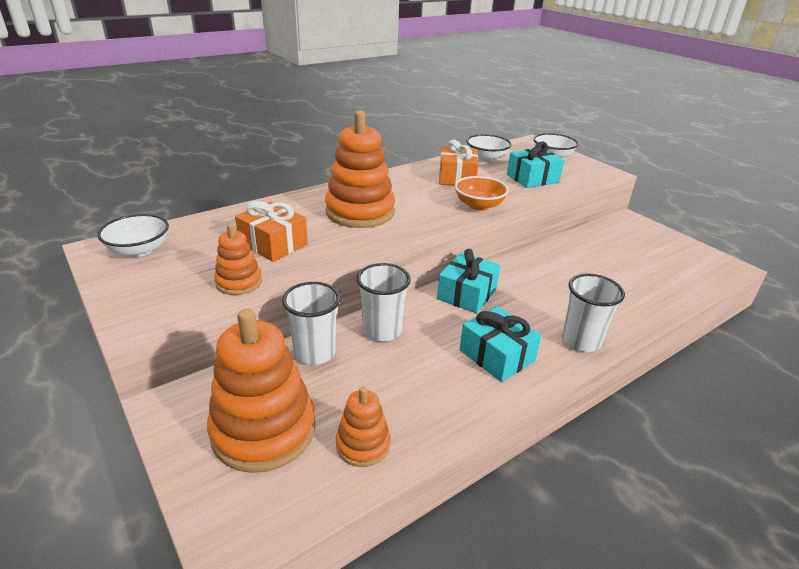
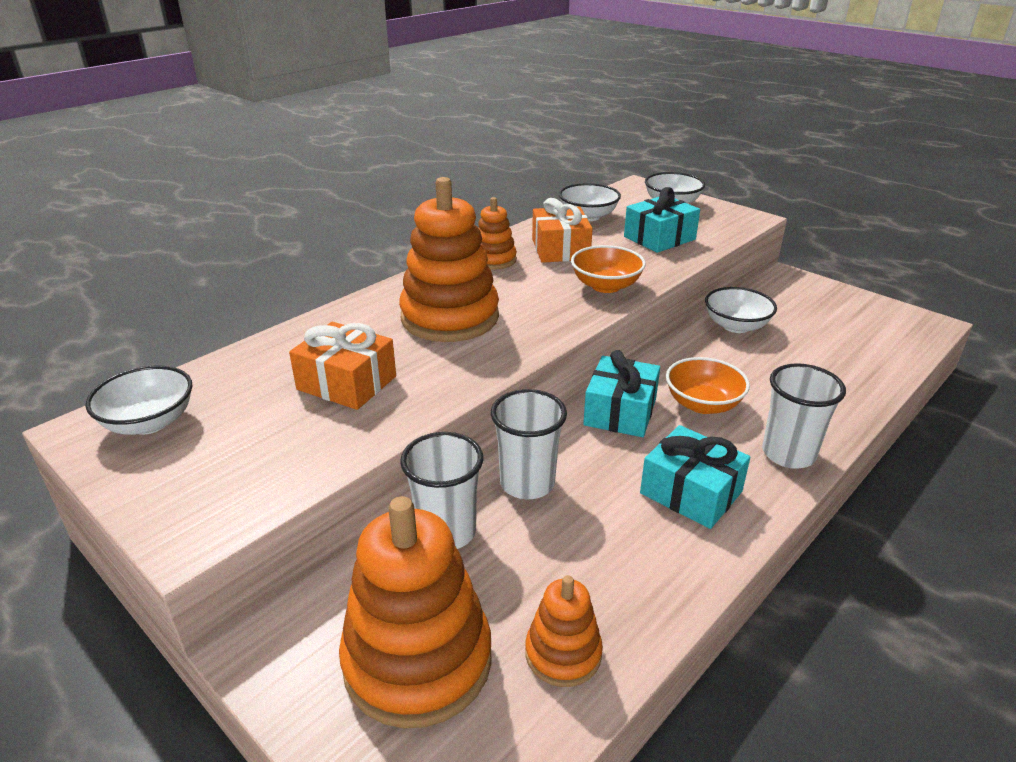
camera: 10 degrees left, 0 degrees up
(239, 282) = (321, 449): orange stacking toy -> orange stacking toy (494, 260)
(529, 298) = (703, 404): none -> orange bowl
(576, 248) = (736, 326): none -> white bowl

